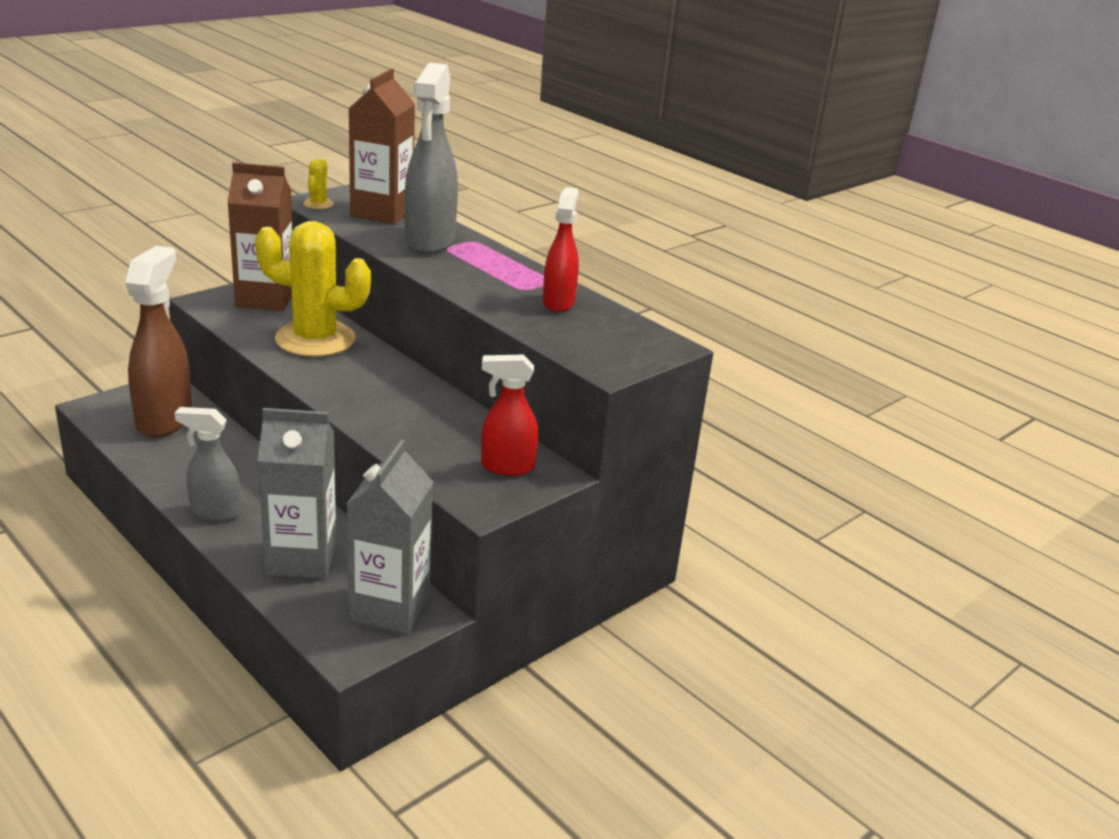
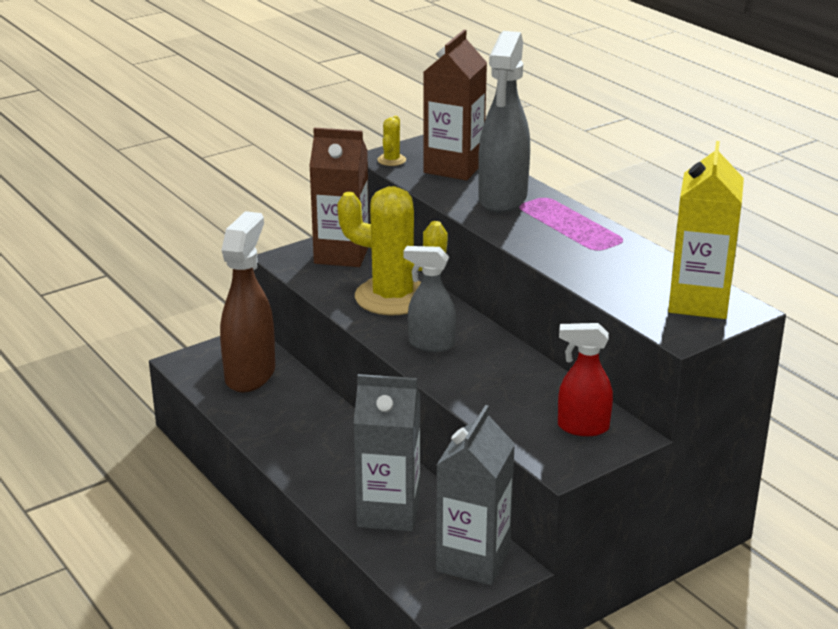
camera: 10 degrees right, 0 degrees up
(214, 512) = (305, 466): grey spray bottle -> grey spray bottle (430, 344)
(558, 302) = (631, 263): red spray bottle -> none
(626, 339) = (698, 302): none -> yellow carton

